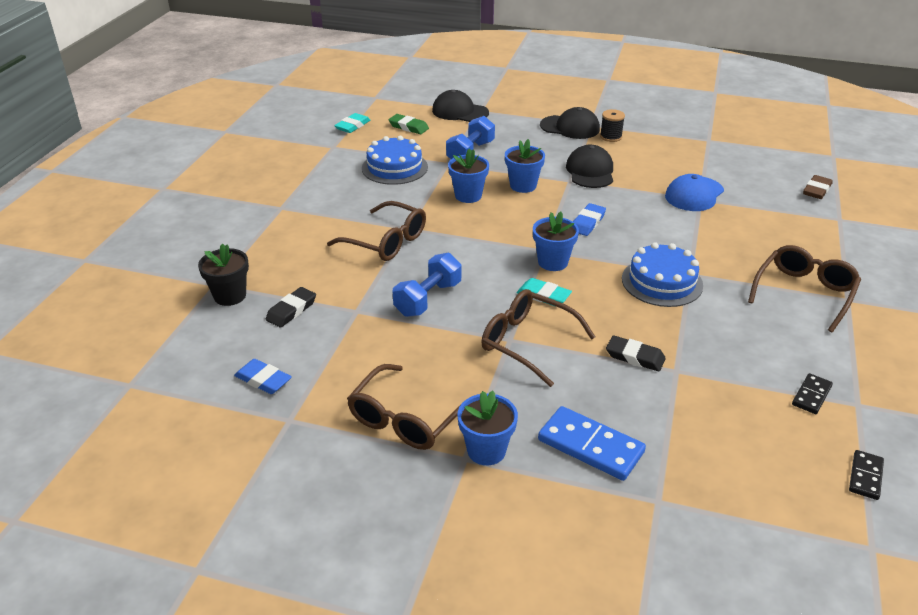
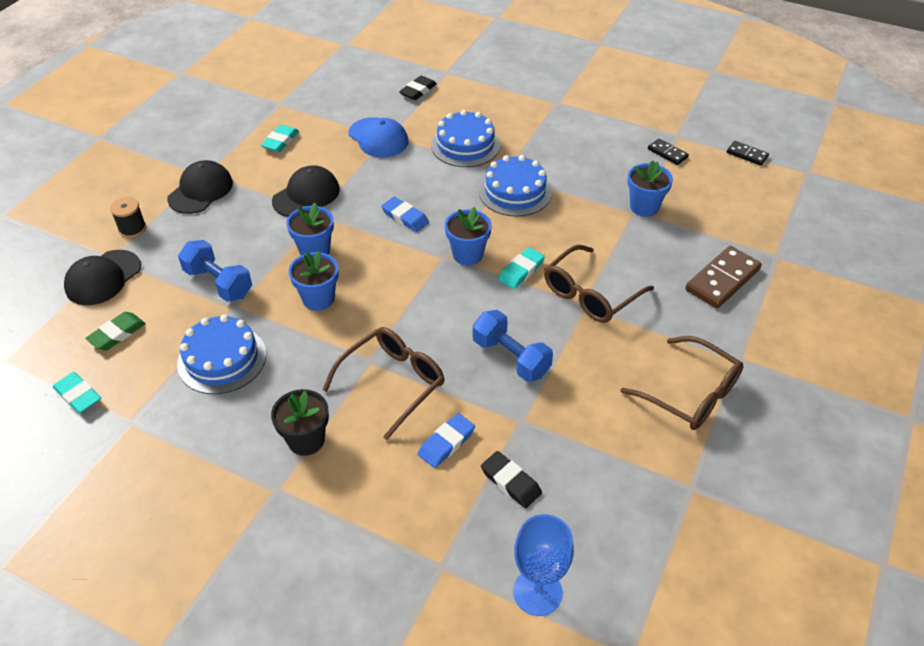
camera: 80 degrees left, 10 degrees up
(189, 332) = (537, 592): none -> blue goblet
(230, 296) = (470, 548): black flower pot -> black flower pot (306, 440)
(263, 380) = (630, 511): blue eraser -> blue eraser (446, 443)
(486, 450) = (729, 343): blue flower pot -> blue flower pot (644, 207)
(590, 171) = (306, 195): black cap -> black cap turned 120 degrees clockwise
(590, 446) = (722, 279): blue domino -> brown domino
(610, 137) = (239, 165): black spool -> black spool (132, 229)
(635, 357) = (616, 231): black eraser -> black eraser (418, 91)
(654, 149) = (280, 141): none -> turquoise eraser
(718, 244) = (465, 145): none -> blue cake
(804, 293) = (546, 120): brown glasses -> none
(816, 190) = (398, 69): brown eraser -> none

